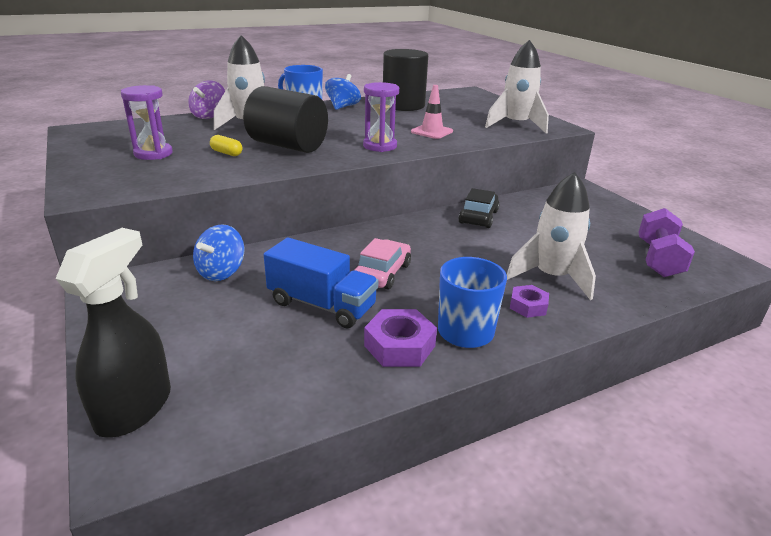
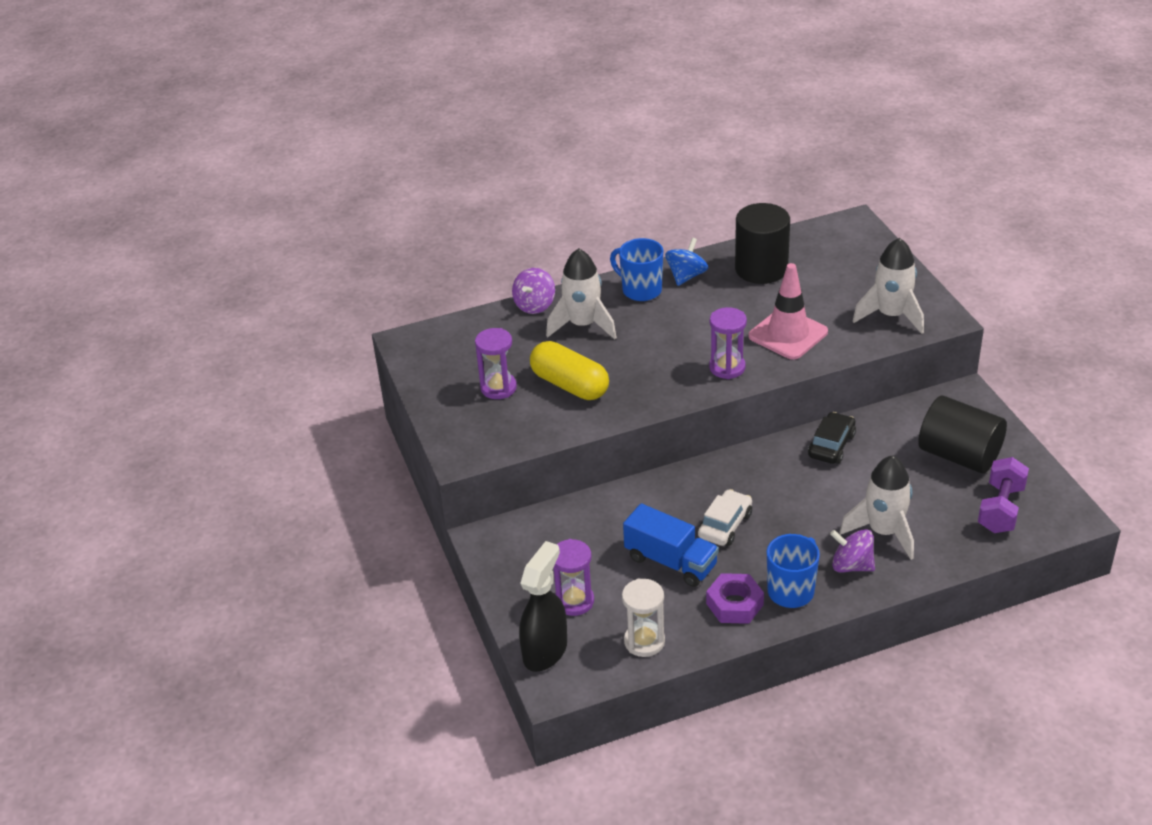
camera: 10 degrees right, 10 degrees up
(195, 346) = (574, 601): none -> purple hourglass
(221, 272) = (579, 523): blue spinning top -> none
(226, 153) = (570, 385): yellow capsule -> yellow capsule, size x2.32
(280, 392) = (644, 641): none -> white hourglass
(287, 146) = (629, 369): black cylinder -> black cylinder (959, 455)
(382, 273) = (725, 525): pink car -> white car
(432, 132) = (788, 334): pink traffic cone -> pink traffic cone, size x1.63
(528, 306) = (851, 565): purple nut -> purple spinning top

